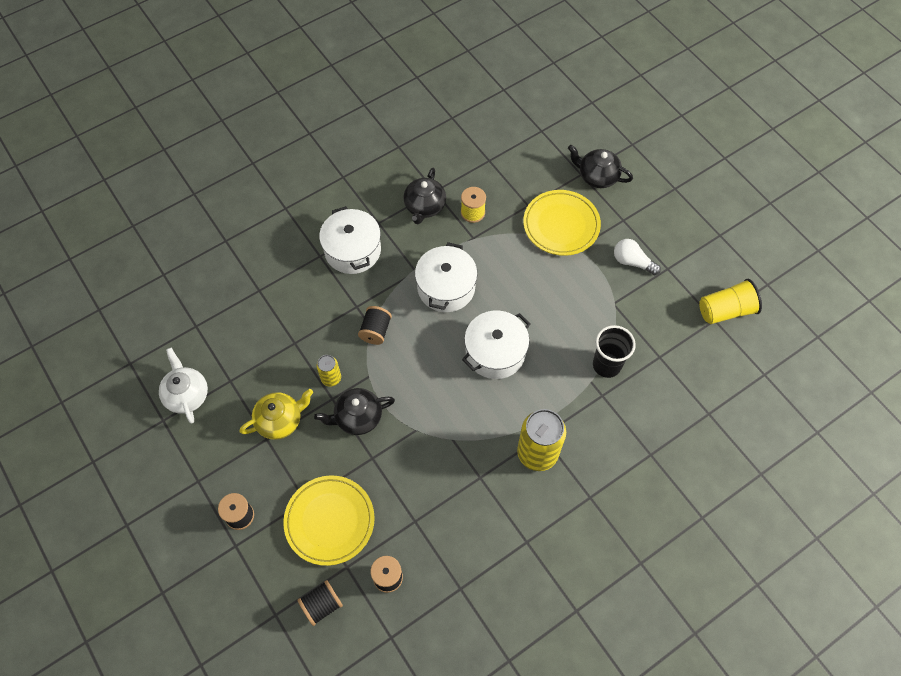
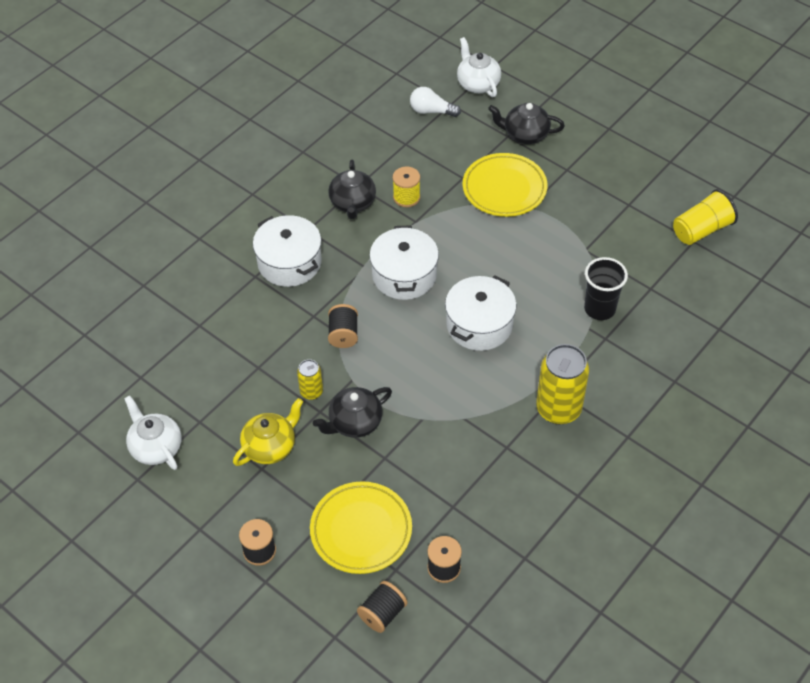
camera: 15 degrees left, 10 degrees down
(571, 116) = (477, 83): none -> white teapot
(632, 262) = (590, 206): white light bulb -> white light bulb (431, 111)

